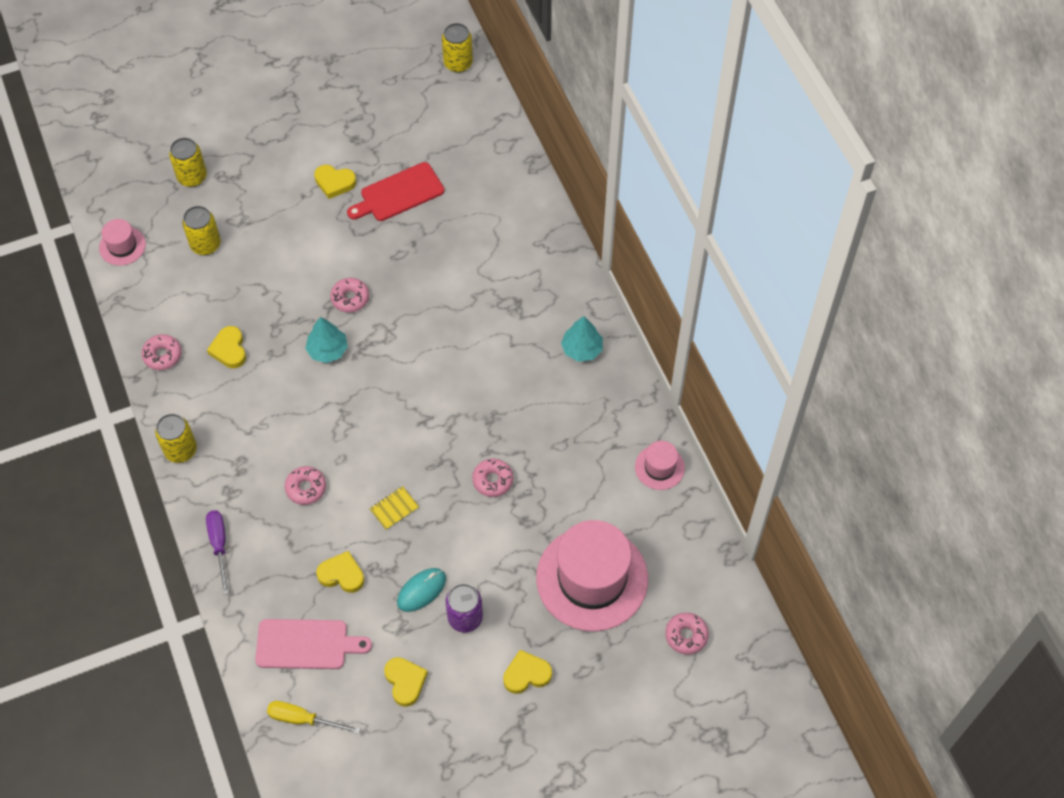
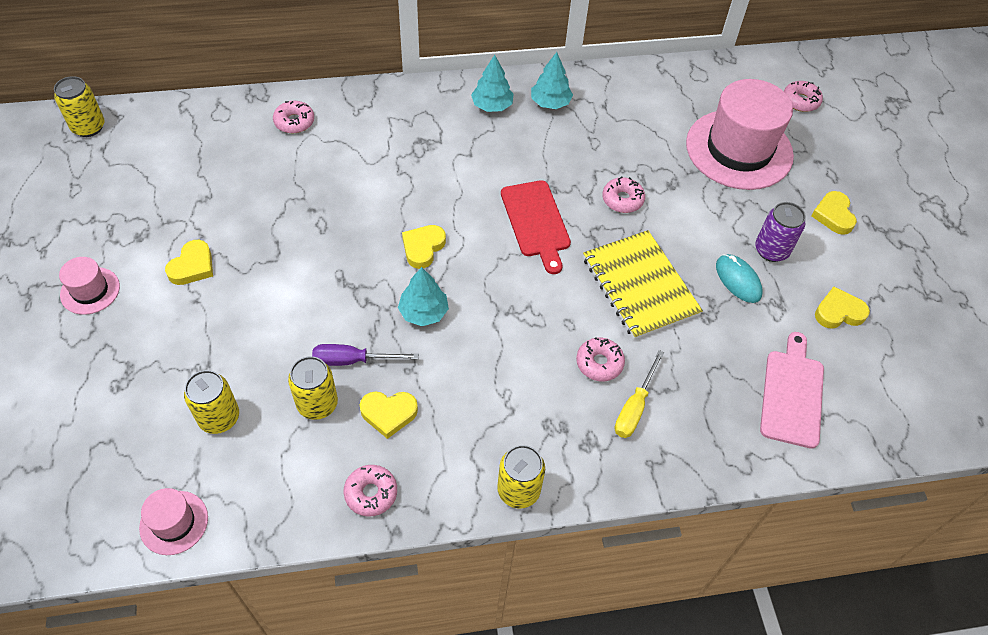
camera: 80 degrees left, 5 degrees down
(192, 177) = (102, 418): yellow can -> yellow can (317, 404)
(219, 545) = (659, 465): purple screwdriver -> purple screwdriver (353, 360)
(303, 719) = (879, 411): yellow screwdriver -> yellow screwdriver (634, 407)
(342, 574) = (712, 347): yellow heart -> yellow heart (423, 248)
(350, 298) = (361, 279): pink donut -> pink donut (294, 122)
(394, 508) = (640, 286): yellow notebook -> yellow notebook, size x2.41
(398, 193) = (238, 210): red cutting board -> red cutting board (536, 222)
(602, 398) = (550, 102): none -> turquoise tree
(659, 467) = (633, 81): pink hat -> pink hat (90, 291)

